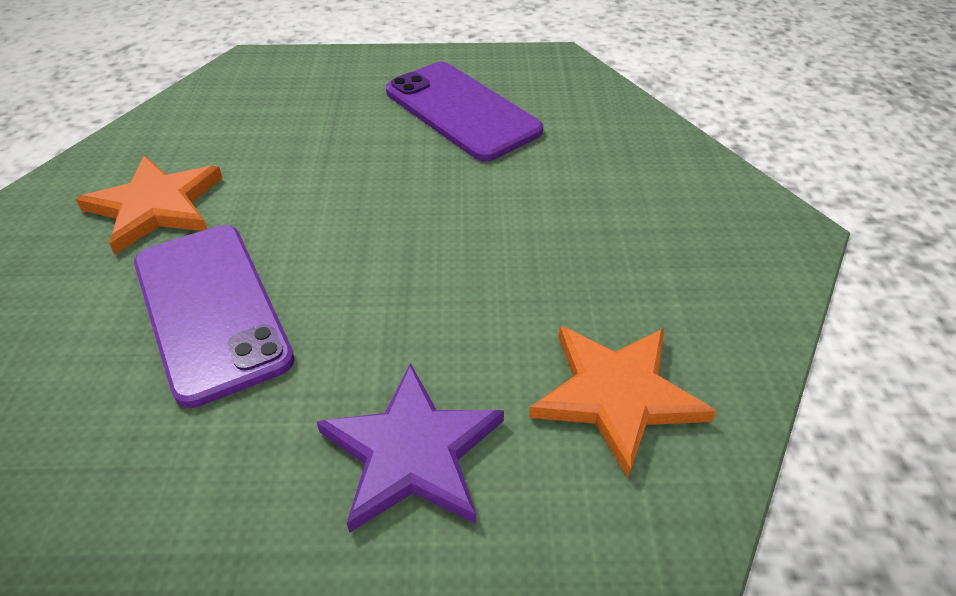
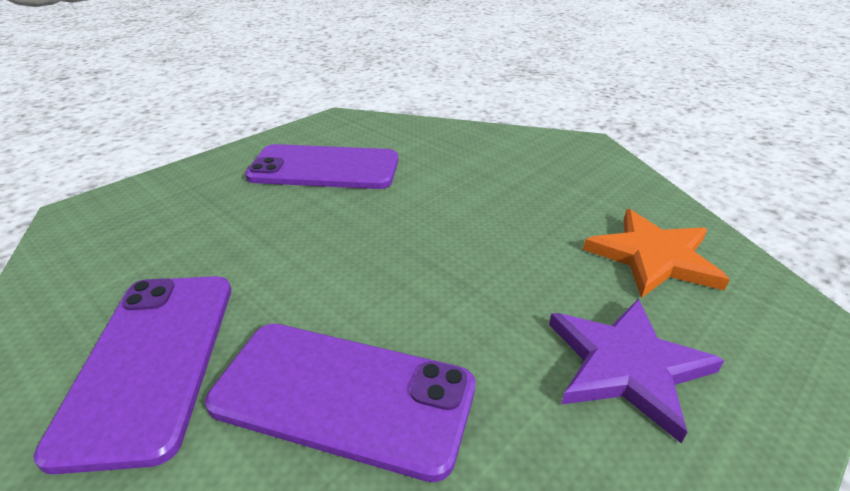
camera: 45 degrees left, 10 degrees down
(155, 206) = (151, 361): orange star -> purple phone

